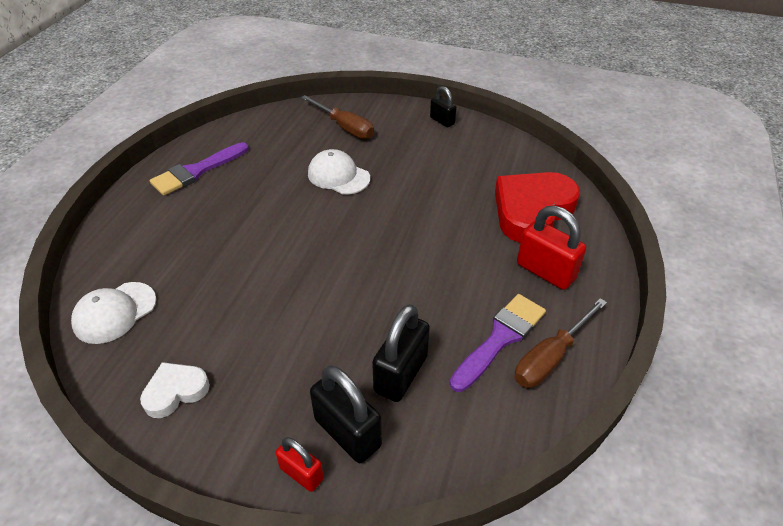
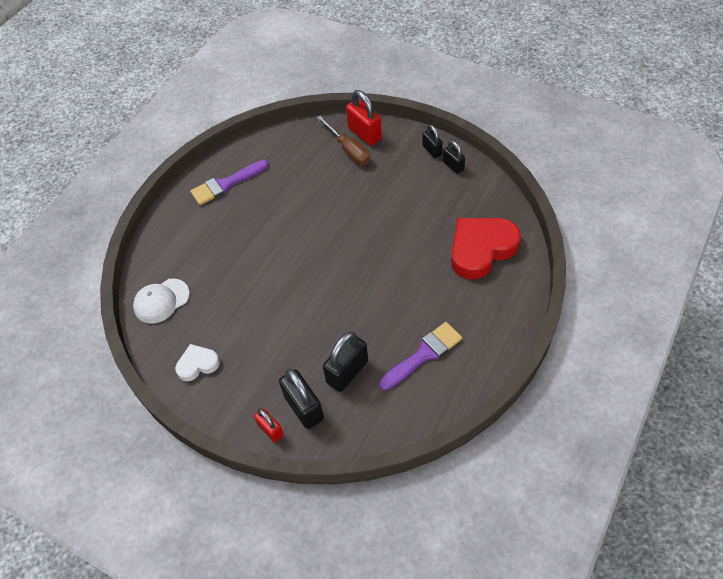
camera: 15 degrees right, 10 degrees up
(338, 176) = (334, 199): white cap -> none
(471, 133) = (453, 166): none -> black padlock
(545, 271) = (474, 304): red padlock -> red padlock (364, 133)
(550, 357) = (455, 374): brown screwdriver -> none

